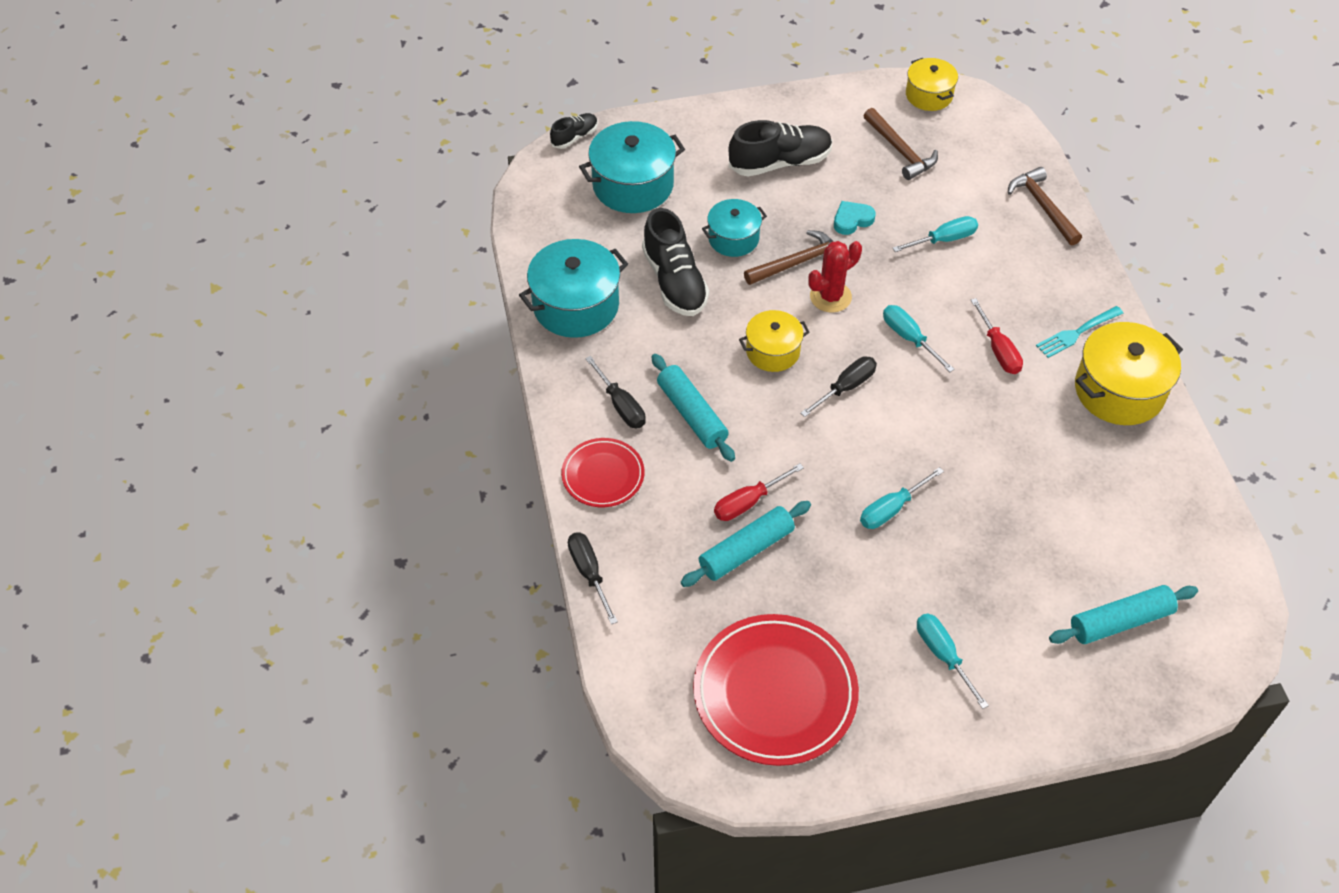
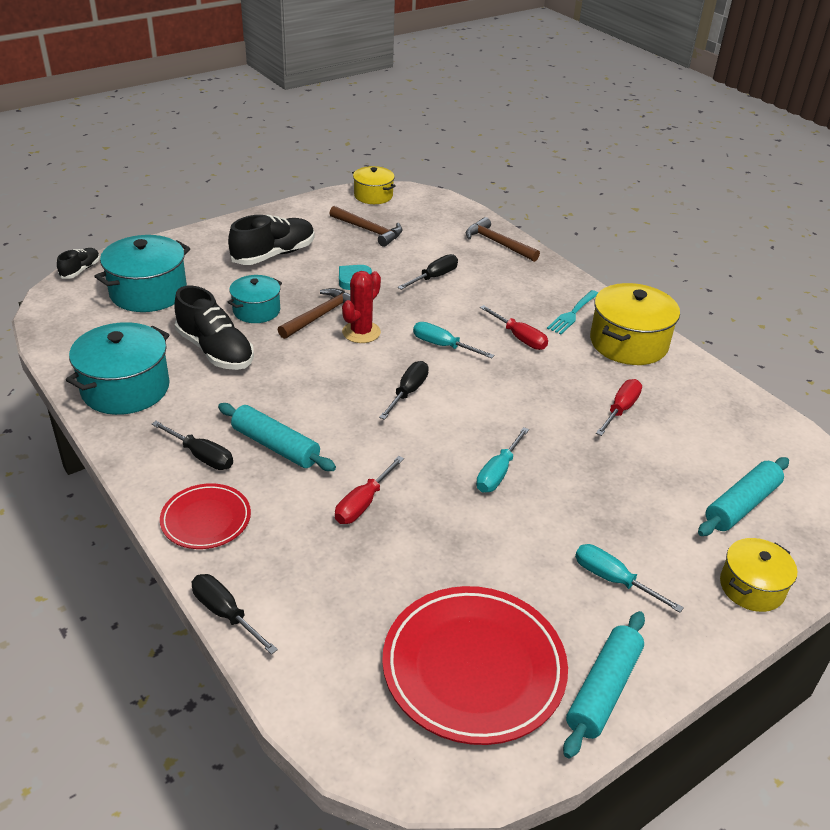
camera: 25 degrees left, 15 degrees down
(746, 550) = (380, 545): turquoise rolling pin -> turquoise rolling pin (603, 690)
(773, 351) = (329, 381): yellow pot -> yellow pot (751, 587)
(944, 239) = (434, 277): turquoise screwdriver -> black screwdriver
(1060, 473) = (621, 409): none -> red screwdriver

